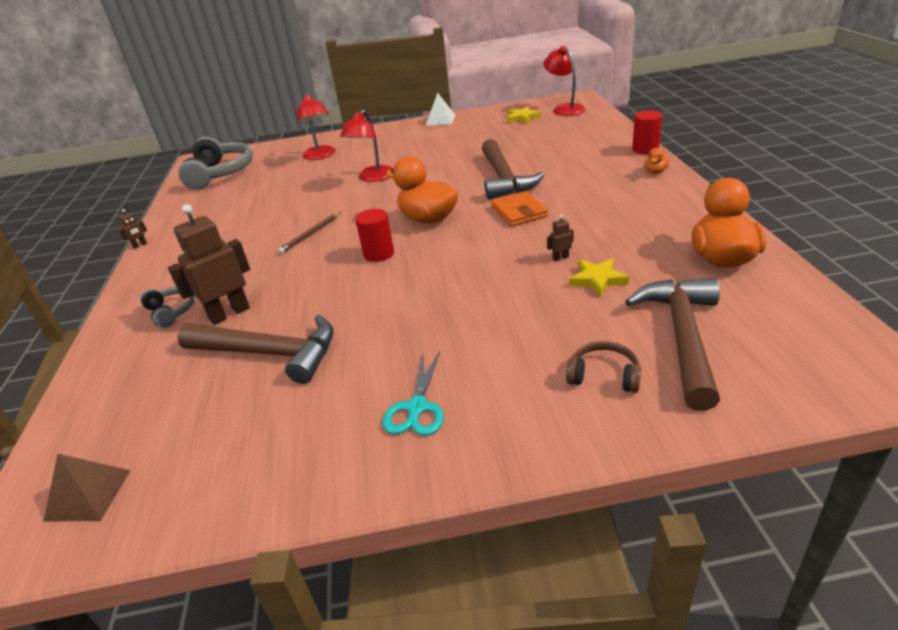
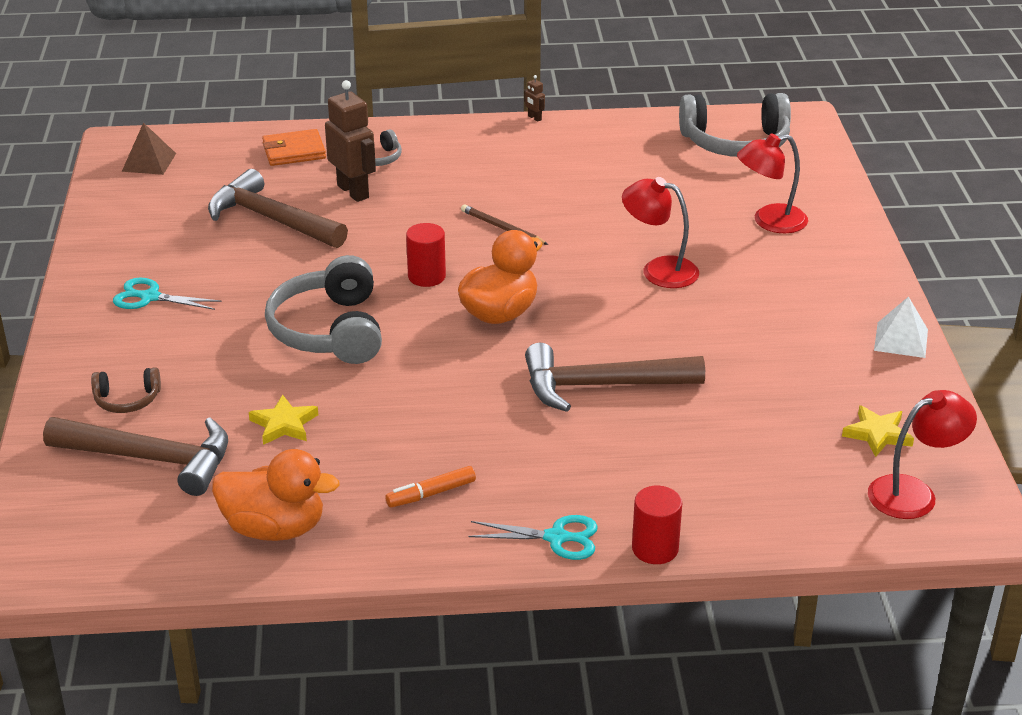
camera: 90 degrees right, 0 degrees up
(269, 353) = (272, 219): brown hammer -> brown hammer turned 105 degrees clockwise
(461, 283) = (329, 330): none -> grey headphones
(519, 212) = (483, 387): orange wallet -> orange wallet (294, 151)
(560, 258) = (345, 405): brown robot -> none
(604, 376) = (127, 400): brown headphones -> brown headphones turned 60 degrees clockwise
(642, 211) = (431, 494): none -> orange marker
(655, 172) = (556, 538): orange duck -> turquoise scissors

